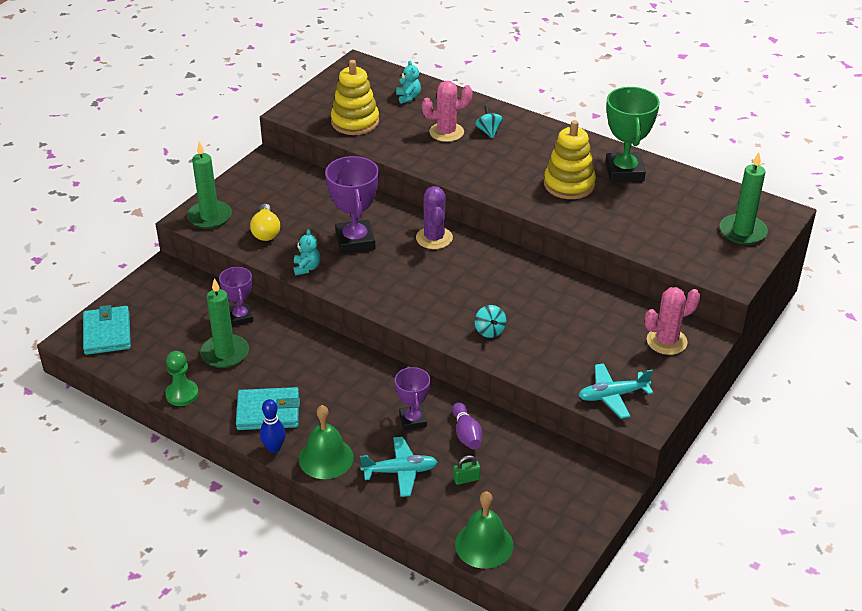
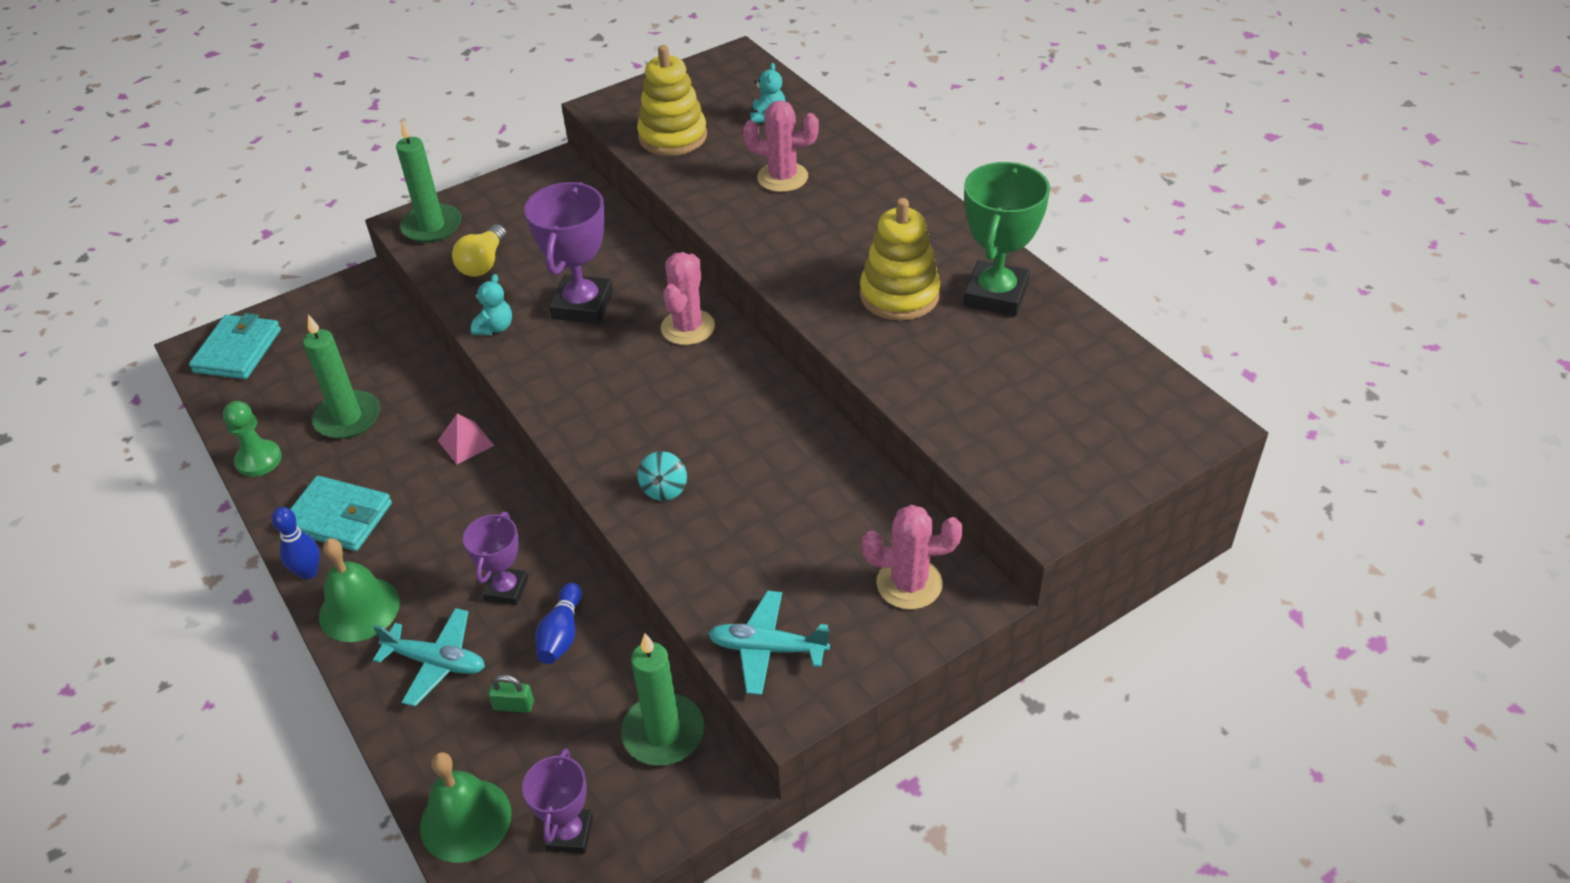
camera: 25 degrees right, 5 degrees up
(240, 317) = (401, 373): purple trophy -> purple trophy (569, 833)
(319, 347) = (466, 443): none -> pink pyramid
(434, 238) = (688, 327): purple cactus -> pink cactus
(466, 434) = (561, 634): purple bowling pin -> blue bowling pin
(488, 131) = (841, 189): turquoise spinning top -> none
(742, 232) = (1117, 439): green candle -> green candle (663, 733)

